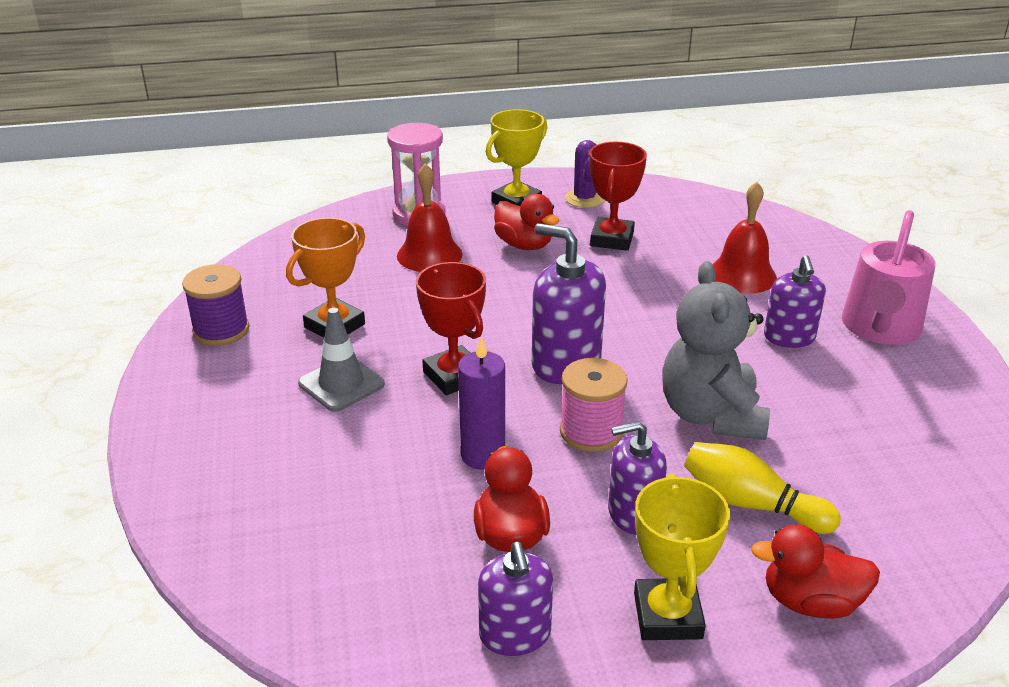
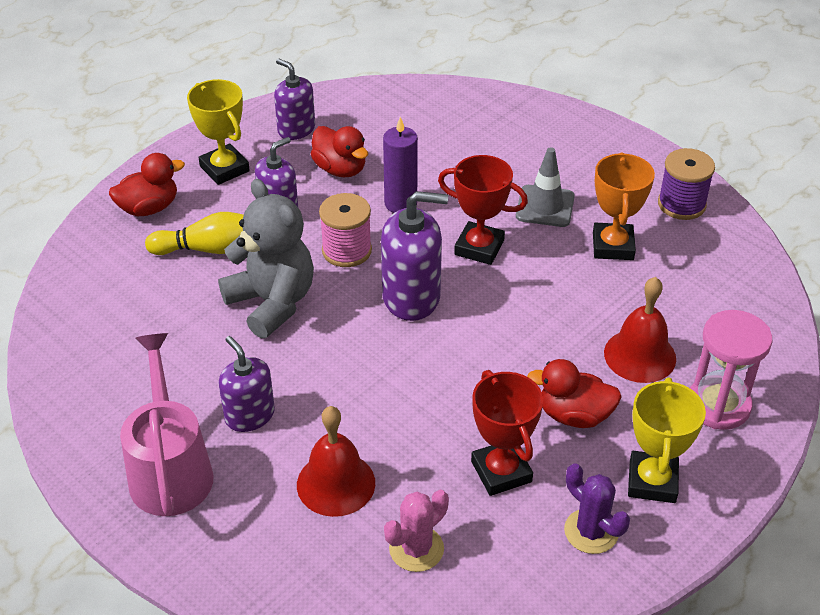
camera: 145 degrees right, 10 degrees up
(708, 229) = (416, 549): none -> pink cactus

